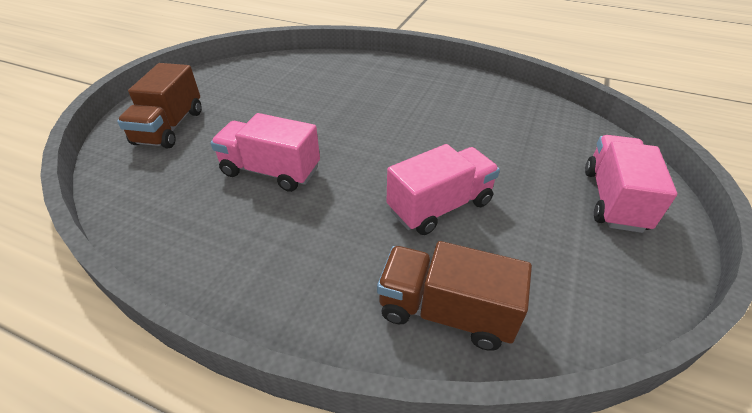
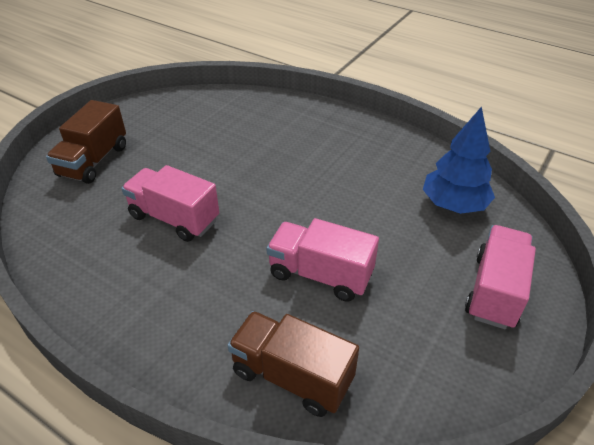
camera: 10 degrees right, 0 degrees up
(439, 206) = (320, 274): pink truck -> pink truck turned 135 degrees counterclockwise
(543, 129) = (453, 205): none -> blue tree

